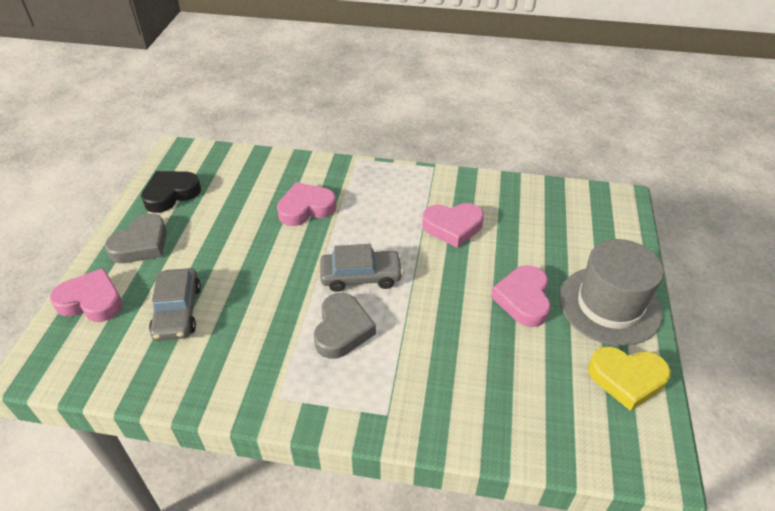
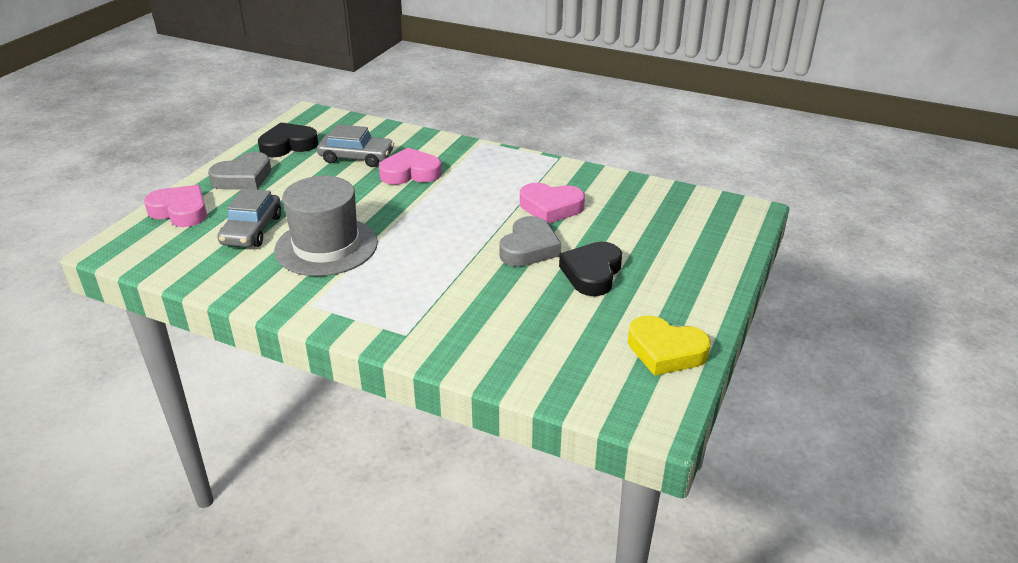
camera: 15 degrees right, 10 degrees down
(342, 330) = (397, 267): grey heart -> grey heart (529, 248)
(361, 276) = (436, 231): grey car -> grey car (356, 157)
(523, 299) = (592, 273): pink heart -> black heart
(609, 305) = (682, 292): grey hat -> grey hat (326, 246)

